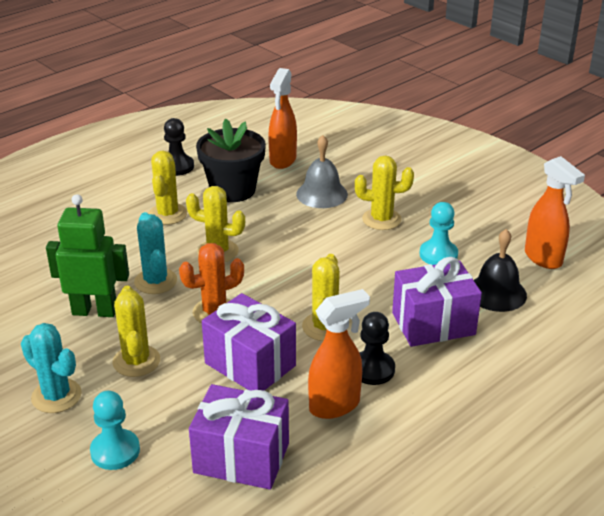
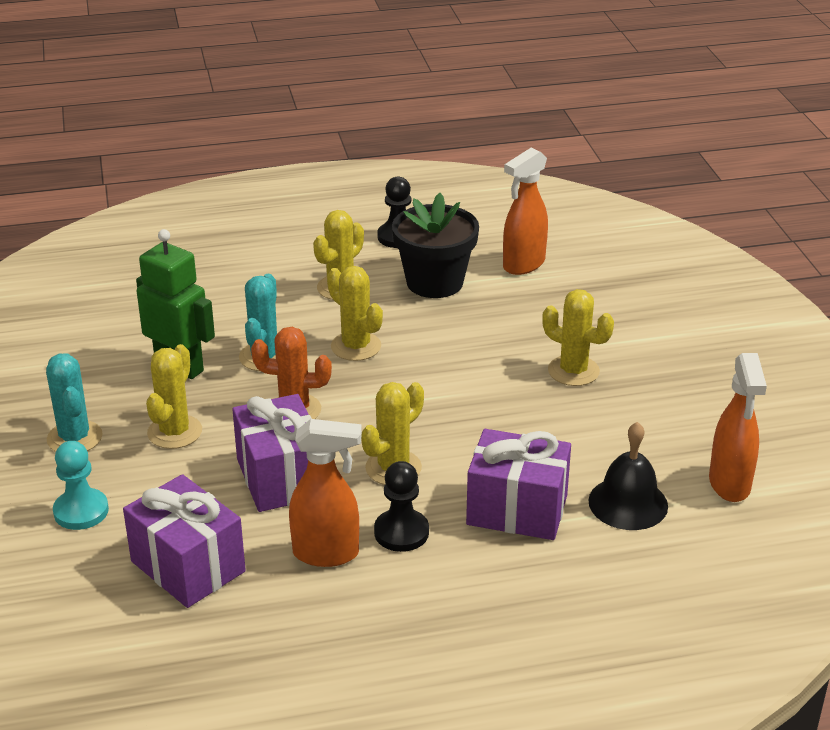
camera: 30 degrees right, 0 degrees up
(322, 194) = (531, 318): grey bell -> none
(438, 255) = (601, 435): turquoise pawn -> none

